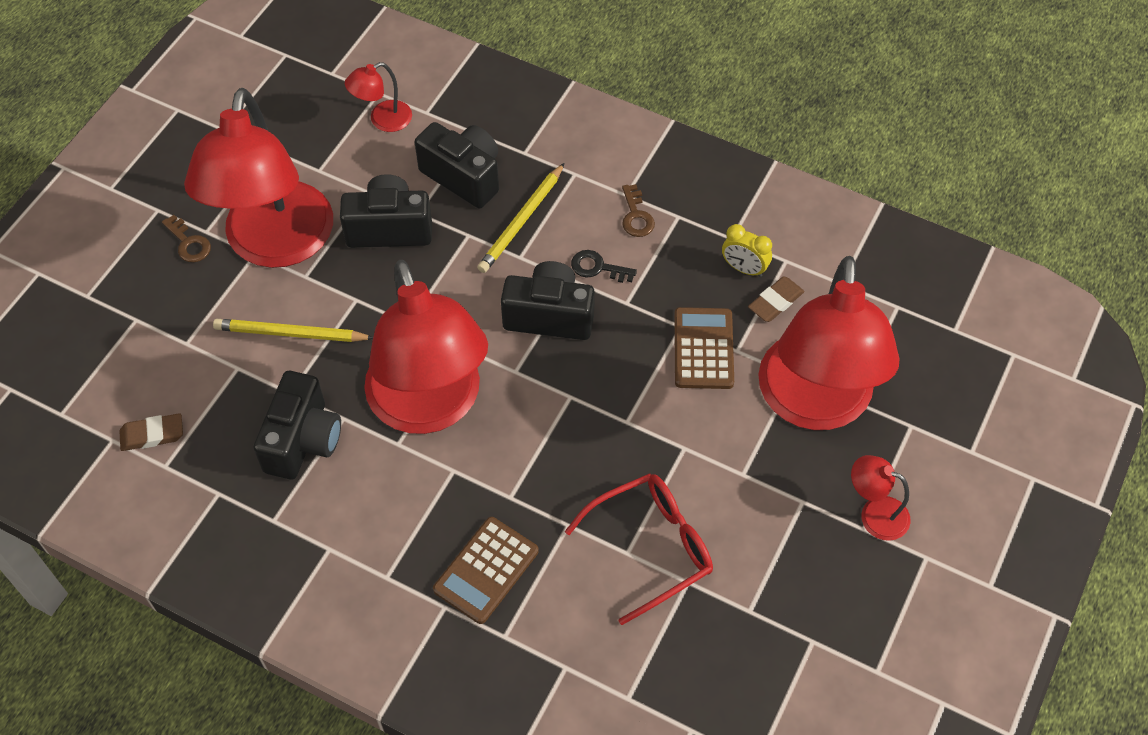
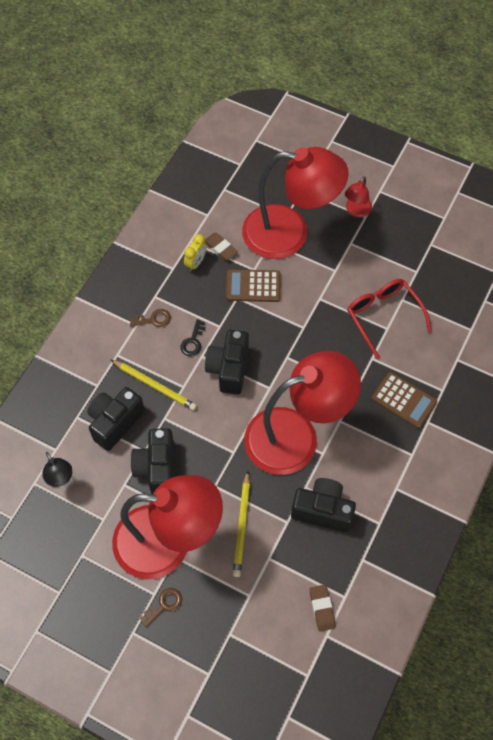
camera: 90 degrees left, 5 degrees up
(383, 120) = (60, 478): red lamp -> black lamp

